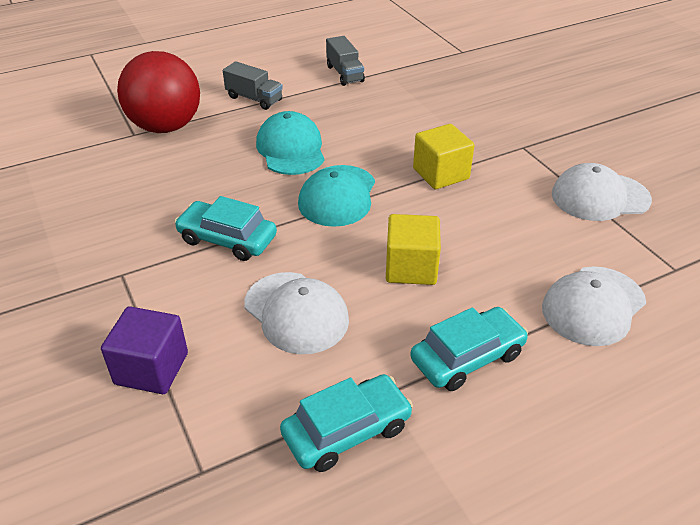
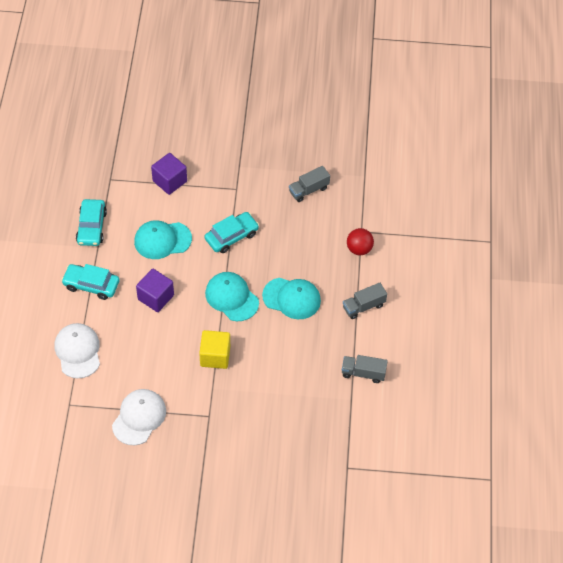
camera: 120 degrees right, 15 degrees up
(80, 200) = (308, 190): none -> grey truck
(166, 127) = (359, 249): red ball -> red ball, size x0.52
(296, 312) = (162, 240): white cap -> turquoise cap
(411, 268) = (156, 297): yellow cube -> purple cube
(467, 357) = (91, 285): turquoise car -> turquoise car turned 105 degrees clockwise

